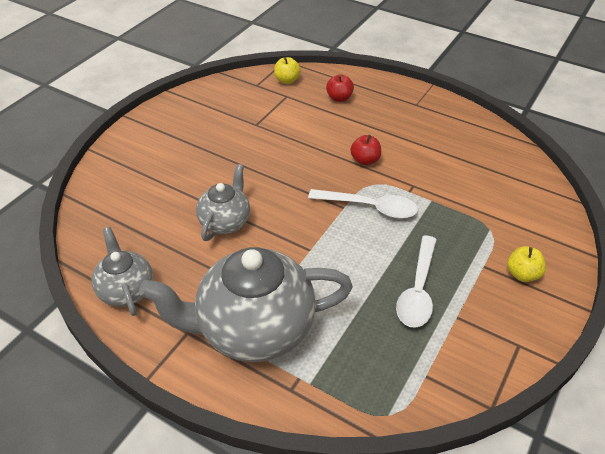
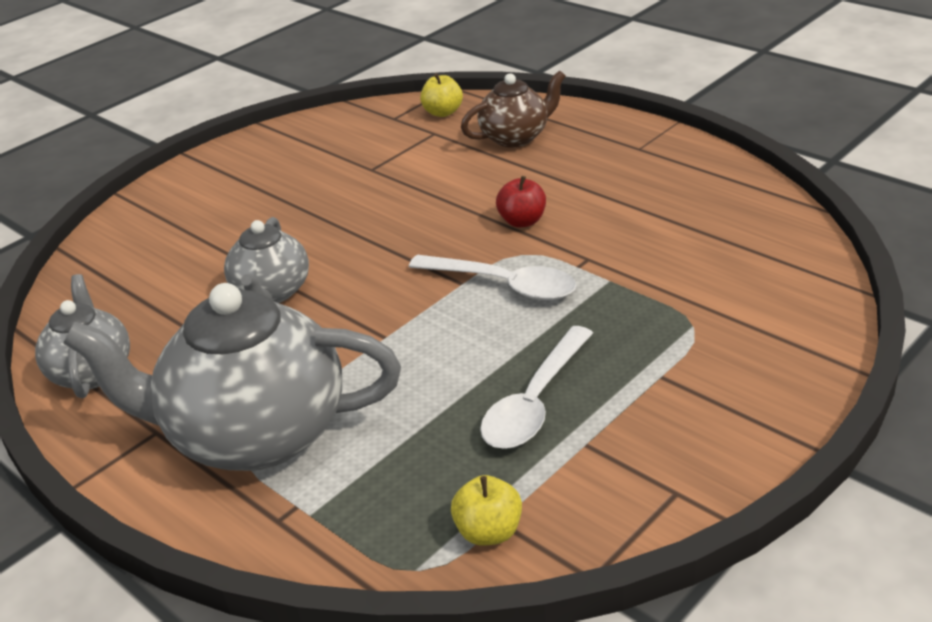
camera: 15 degrees right, 10 degrees down
(225, 222) = (272, 293): grey teapot -> grey teapot turned 150 degrees clockwise
(339, 98) = (515, 137): red apple -> brown teapot
(522, 274) = (723, 392): yellow apple -> yellow apple (489, 532)

